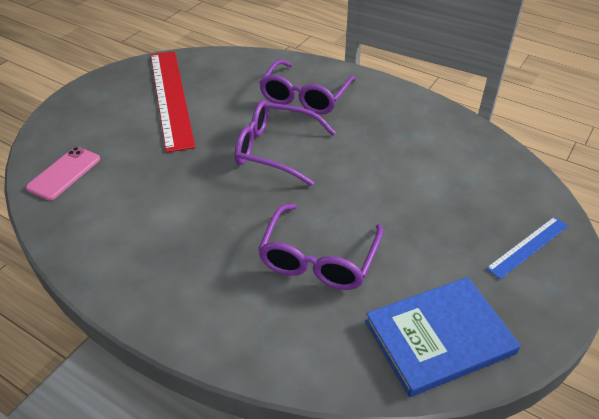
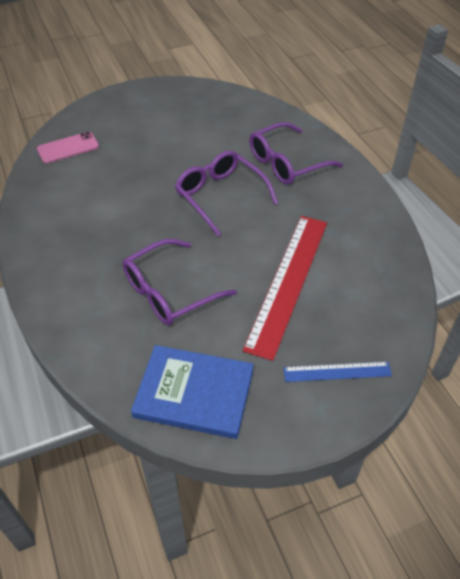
camera: 35 degrees right, 5 degrees up
(171, 97) = (186, 121): red ruler -> red ruler (288, 282)

